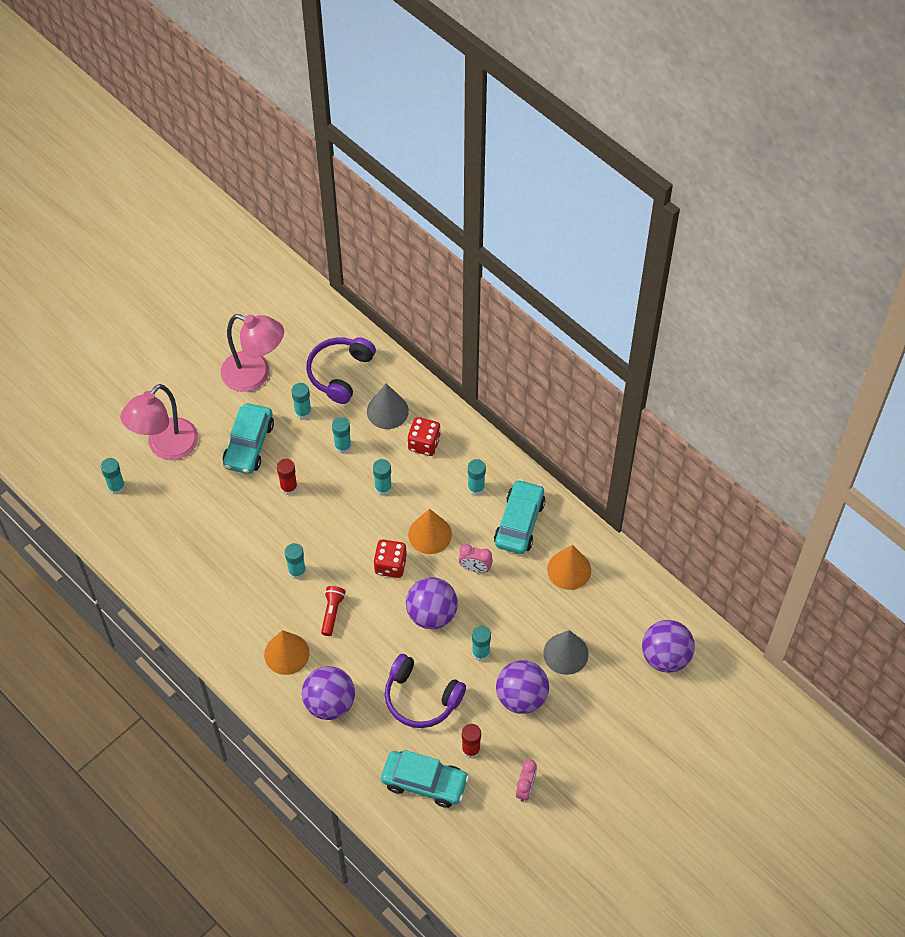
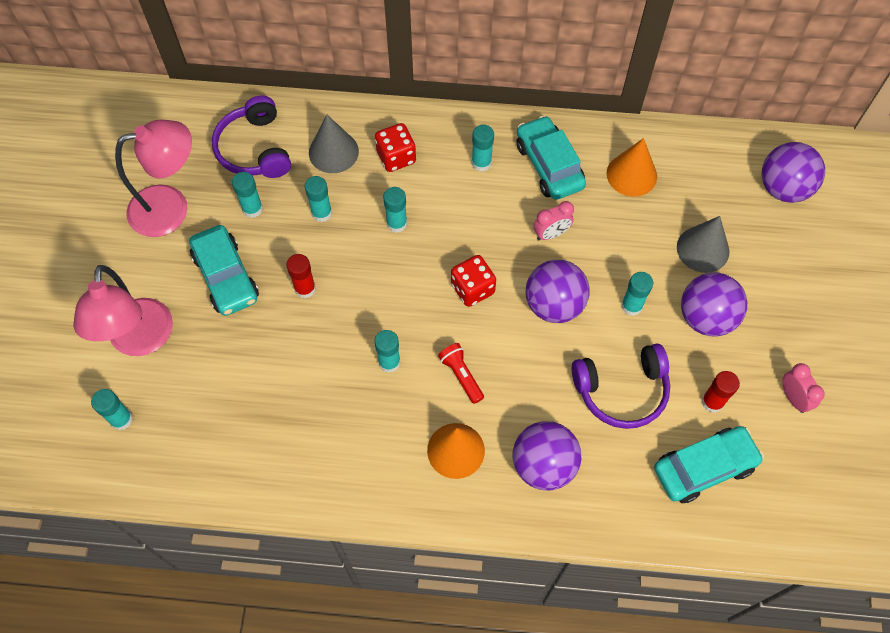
camera: 40 degrees left, 5 degrees up
(430, 534) = (481, 234): orange cone -> none

